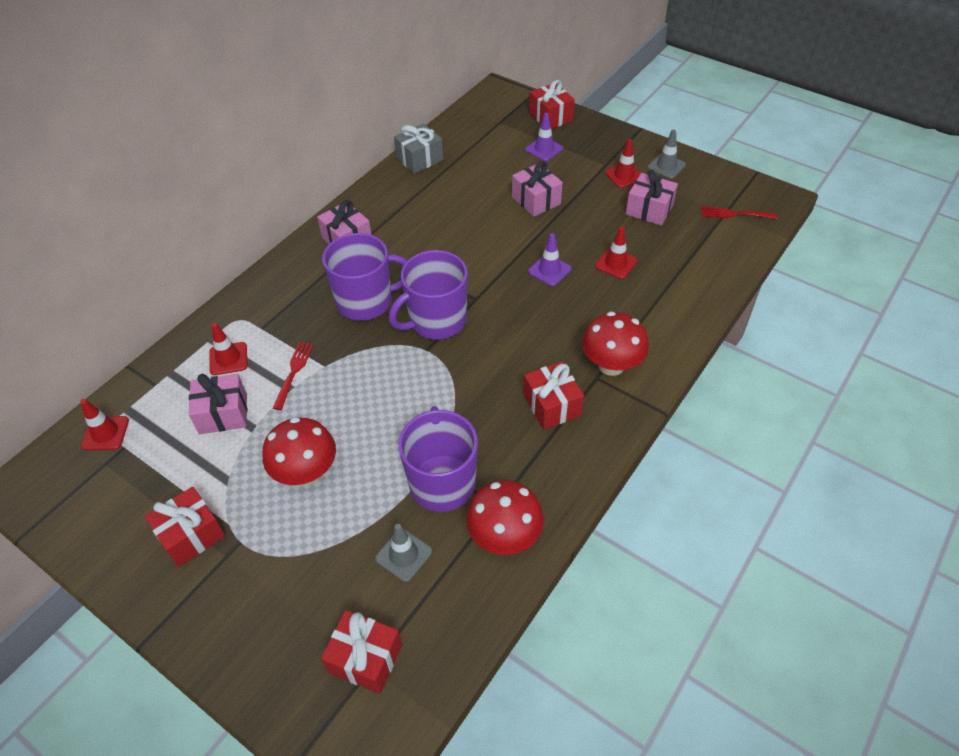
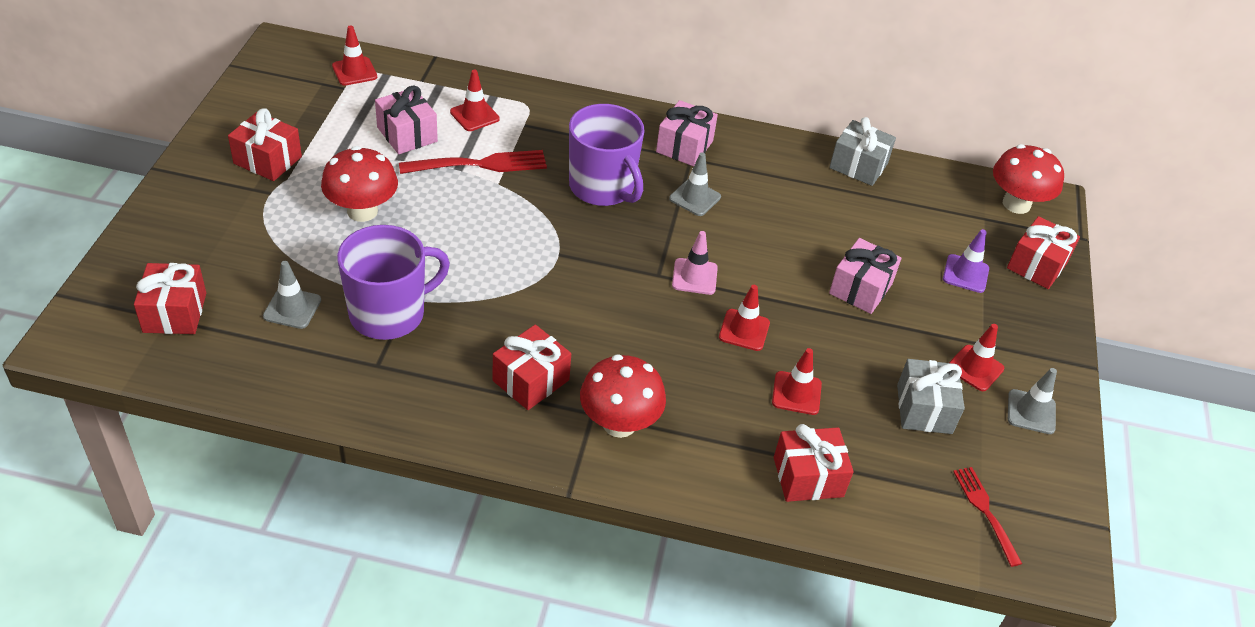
camera: 60 degrees right, 5 degrees down
(294, 373) = (479, 165): red fork -> red fork, size x1.55
(406, 252) = (695, 198): none -> grey traffic cone
(436, 321) = (605, 250): purple mug -> none
(487, 279) = (694, 277): none -> pink traffic cone
(504, 536) = (339, 381): red mushroom -> red mushroom (1016, 204)
(549, 270) = (744, 330): purple traffic cone -> red traffic cone
(649, 210) = (924, 409): pink gift -> grey gift
(687, 282) = (808, 477): none -> red gift

